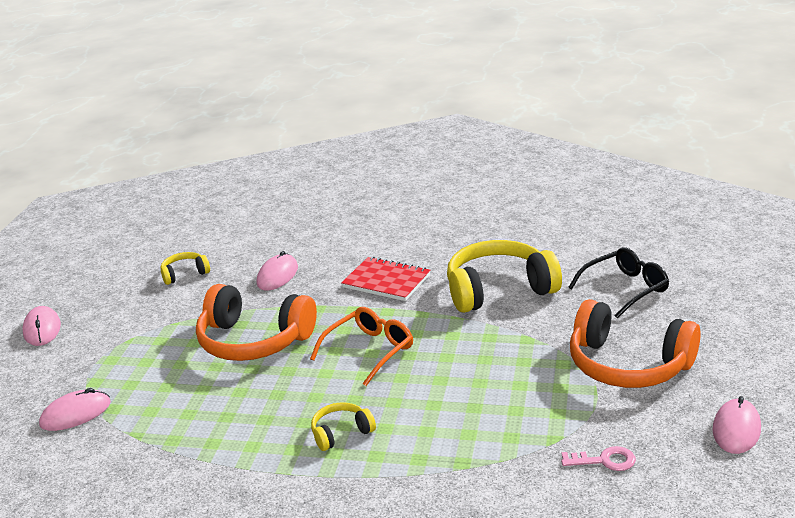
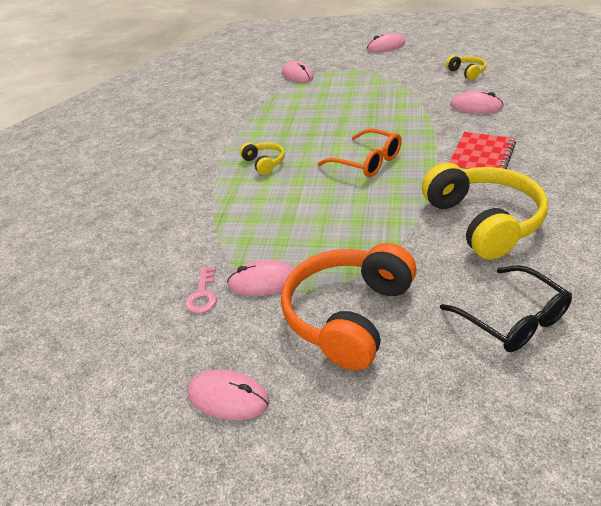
camera: 90 degrees right, 10 degrees up
(253, 341) = (378, 113): orange headphones -> none
(582, 418) = (263, 281): none -> pink mouse

